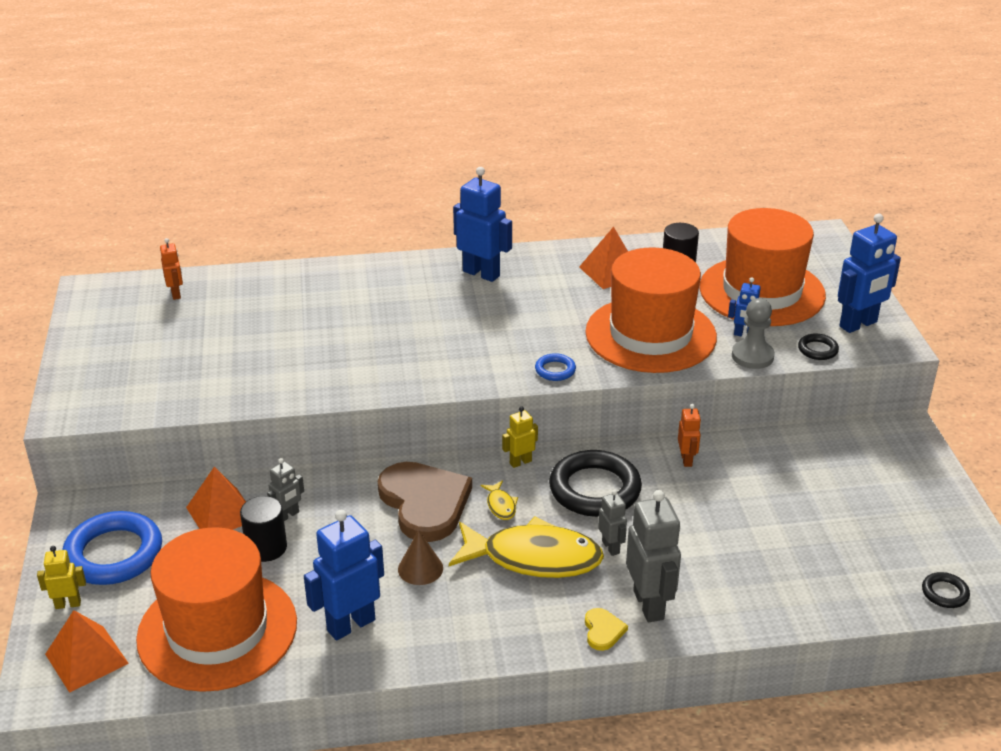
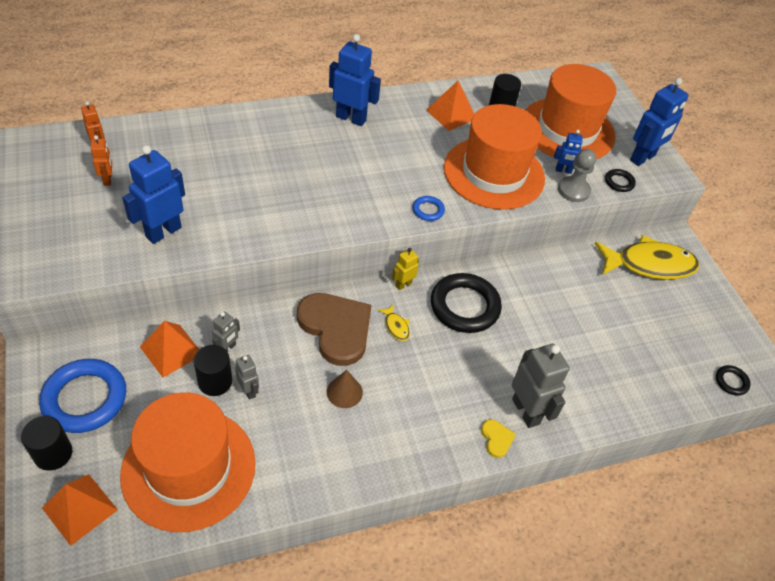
camera: 15 degrees left, 15 degrees up
(68, 604) = (53, 454): yellow robot -> black cylinder
(350, 625) = (299, 452): blue robot -> blue robot (163, 232)
(534, 558) = (431, 374): yellow fish -> yellow fish (649, 264)
(611, 547) = (487, 360): grey robot -> grey robot (248, 391)
(686, 460) = (527, 274): orange robot -> orange robot (107, 179)

